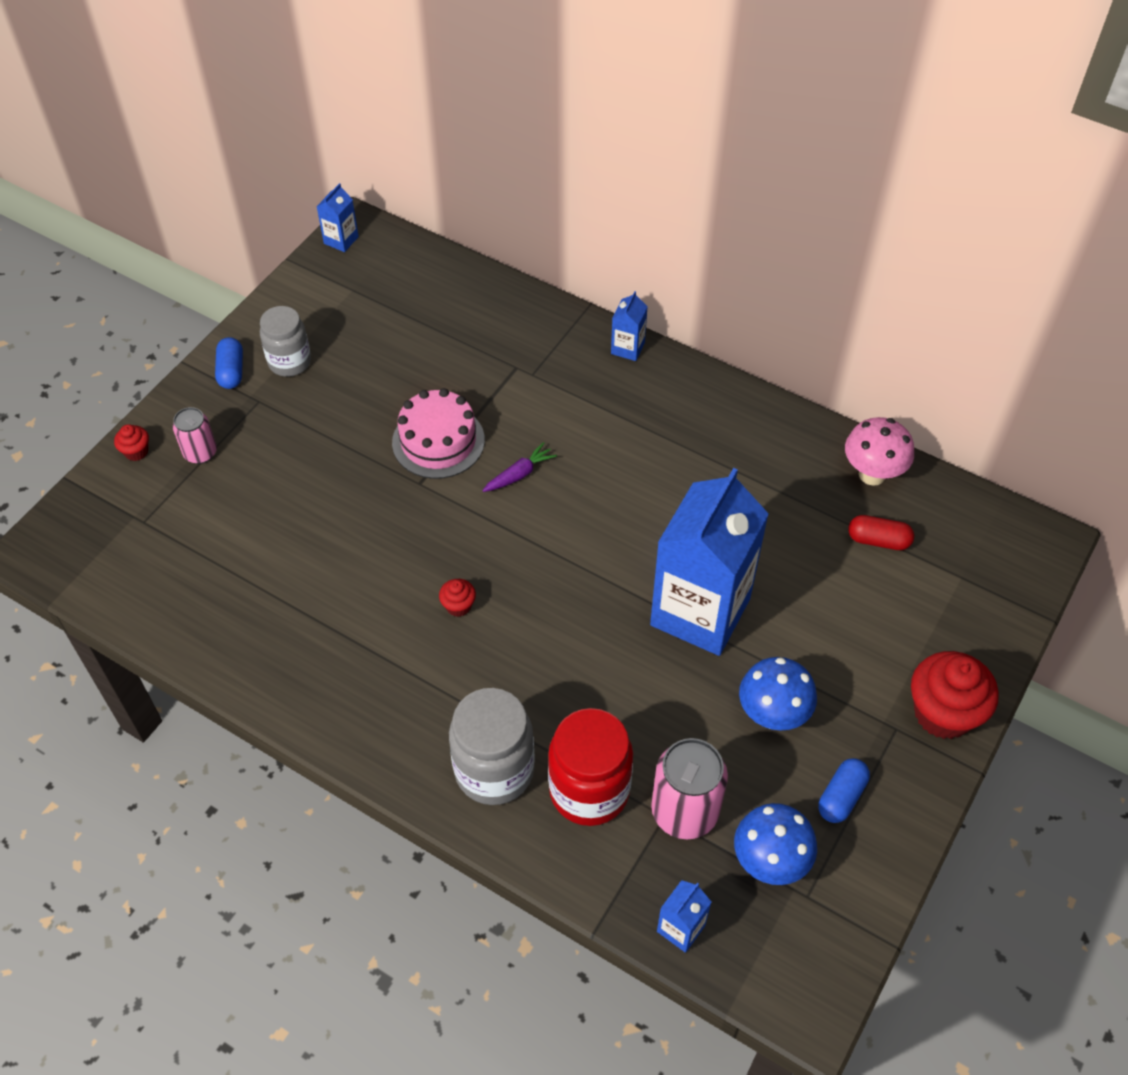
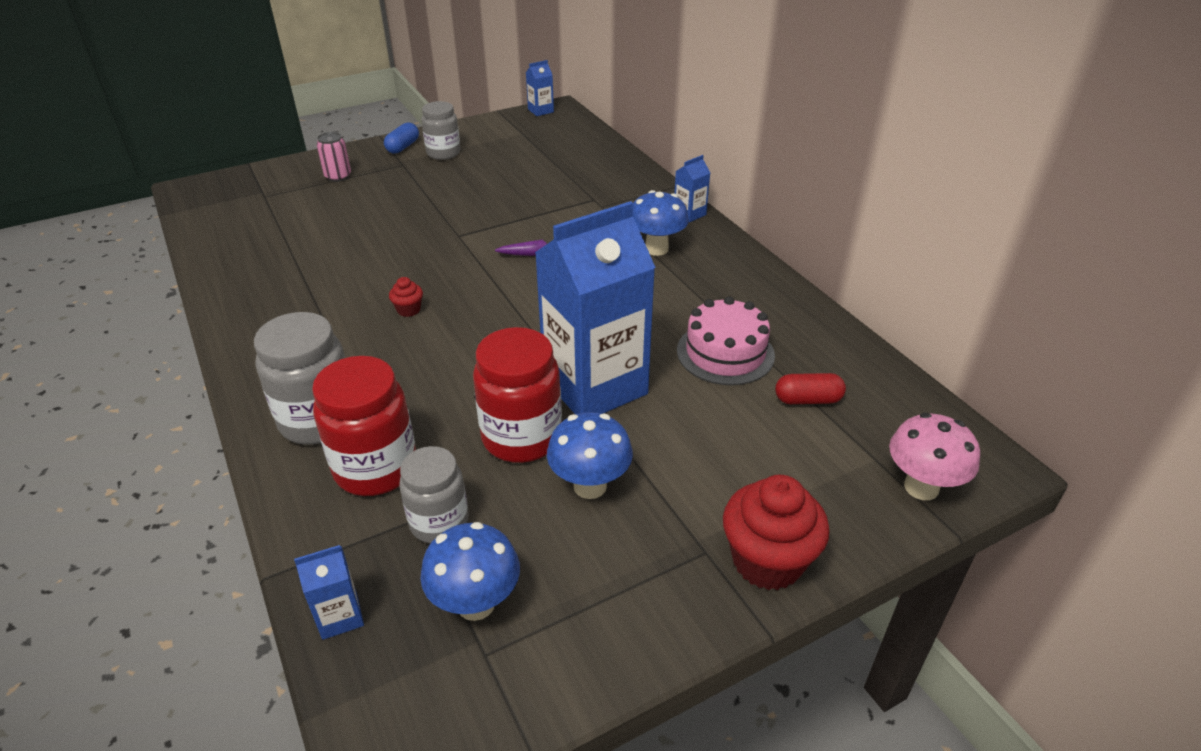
camera: 30 degrees right, 15 degrees down
(136, 452) = (302, 164): red cupcake -> none
(438, 441) = (496, 219): pink cake -> pink cake (725, 353)
(631, 413) = (656, 249): none -> blue mushroom
(682, 697) = (521, 437): none -> red jar
(684, 811) = (439, 522): pink can -> grey jar
(841, 796) = (598, 583): blue capsule -> none
(872, 474) = (839, 353): pink mushroom -> pink mushroom (921, 487)
(878, 540) = (807, 400): red capsule -> red capsule turned 45 degrees counterclockwise

